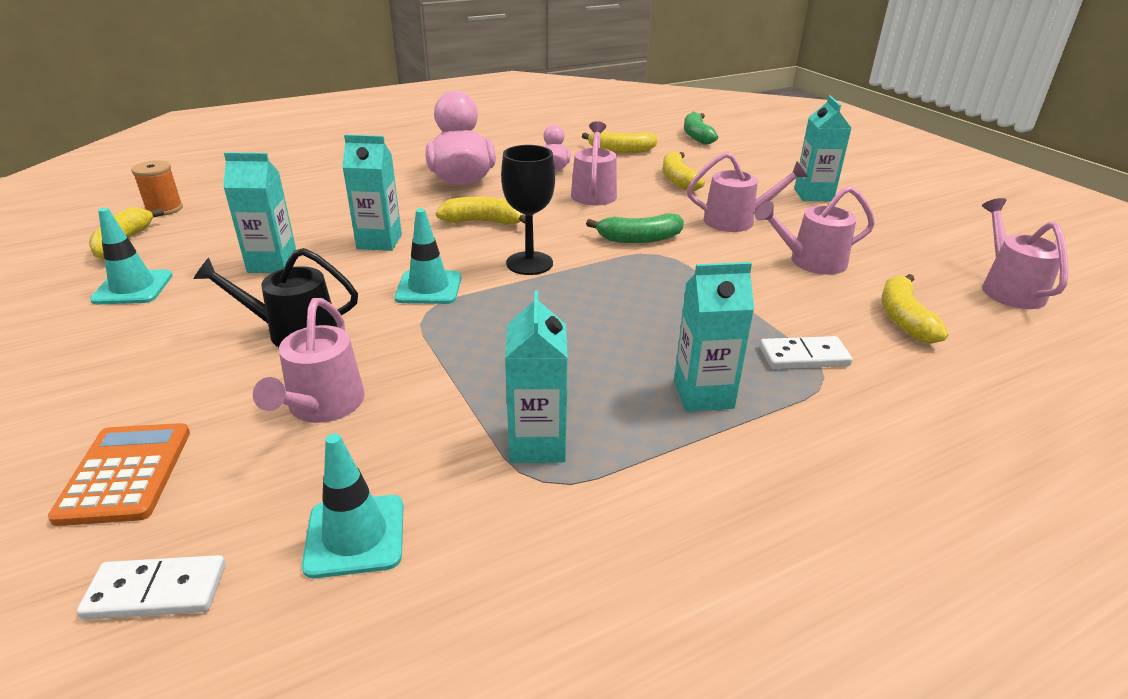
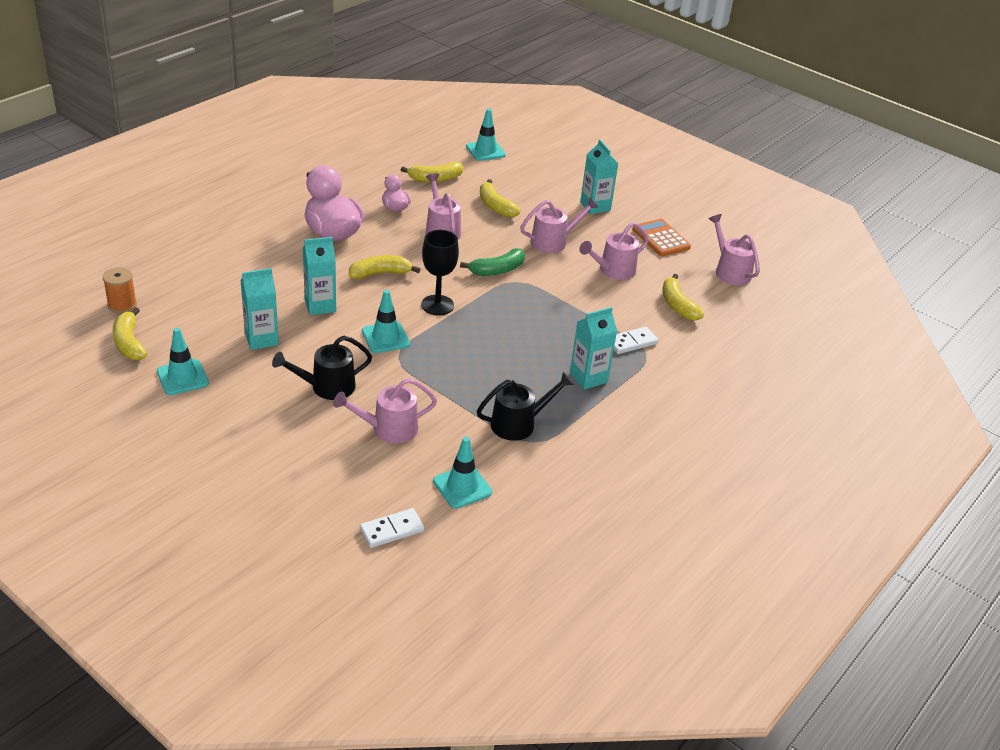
camera: 25 degrees left, 5 degrees up
(125, 474) = (317, 487): orange calculator -> orange calculator (661, 238)
(322, 406) = (388, 429): pink watering can -> pink watering can turned 90 degrees clockwise
(537, 444) = (519, 424): turquoise carton -> black watering can
(697, 136) = (485, 151): green banana -> turquoise traffic cone

